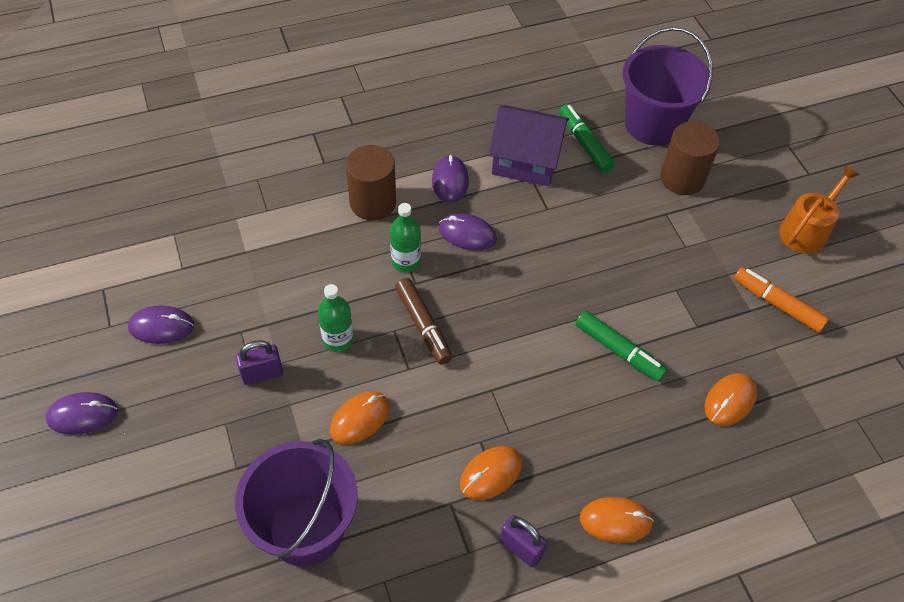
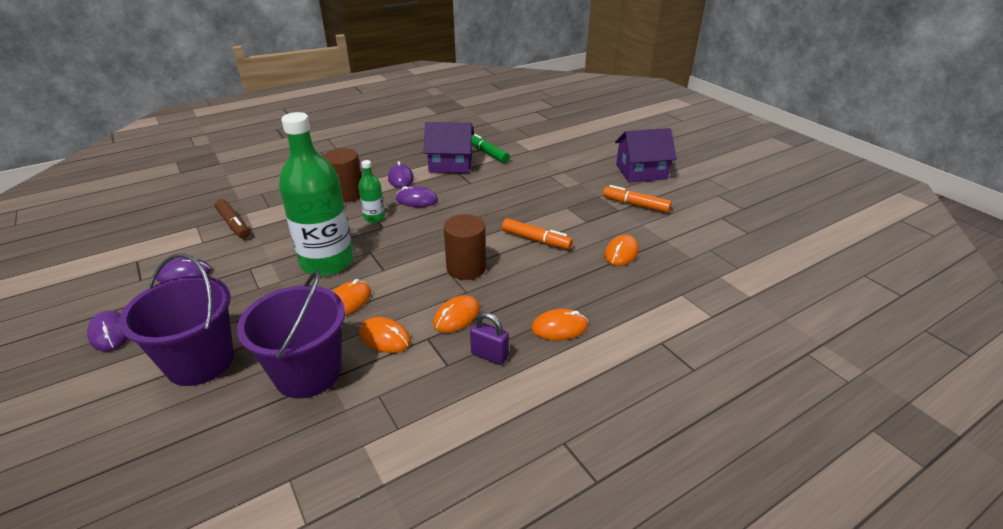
camera: 10 degrees left, 20 degrees down
(82, 415) = (110, 333): purple mouse -> purple mouse turned 75 degrees clockwise
(262, 374) = (267, 288): purple padlock -> none
(338, 339) = (327, 262): green bottle -> green bottle, size x2.22
(399, 491) = (385, 337): none -> orange mouse
(423, 325) = (391, 246): brown marker -> brown marker (234, 224)
(618, 351) = (536, 240): green marker -> orange marker
(652, 124) = (529, 141): purple bucket -> purple bucket (200, 362)
(682, 178) = (555, 160): brown cylinder -> brown cylinder (466, 268)
(806, 230) = (641, 172): orange watering can -> purple house

